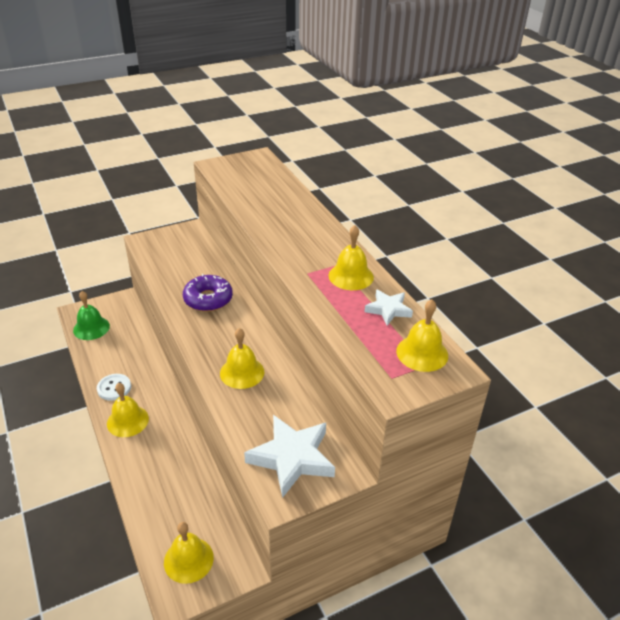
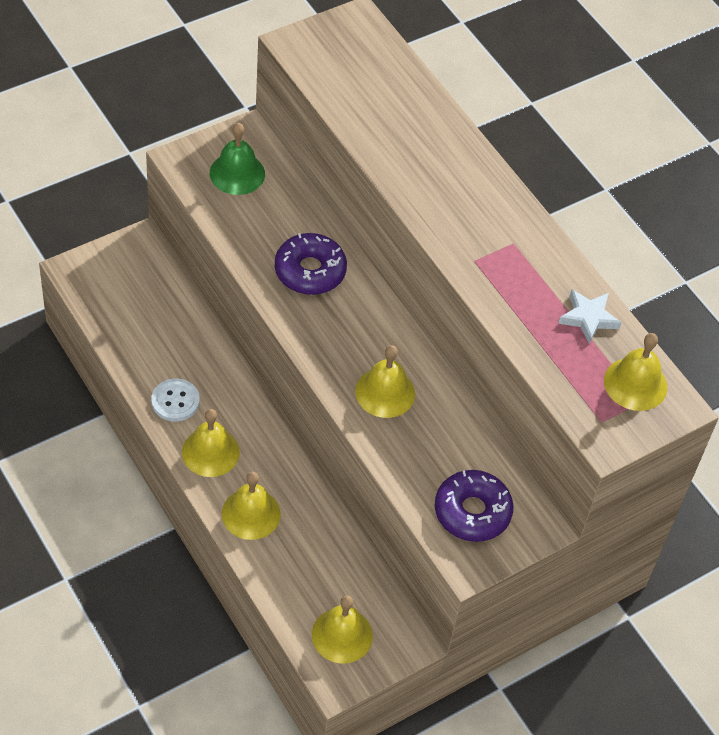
camera: 10 degrees left, 15 degrees up
(91, 328) = (108, 299): green bell -> green bell (237, 173)
(292, 458) = (472, 512): white star -> purple donut
(351, 276) = (533, 263): yellow bell -> yellow bell (251, 514)

